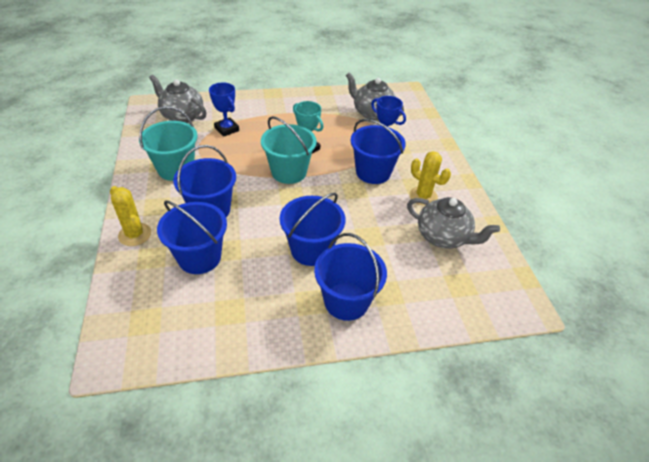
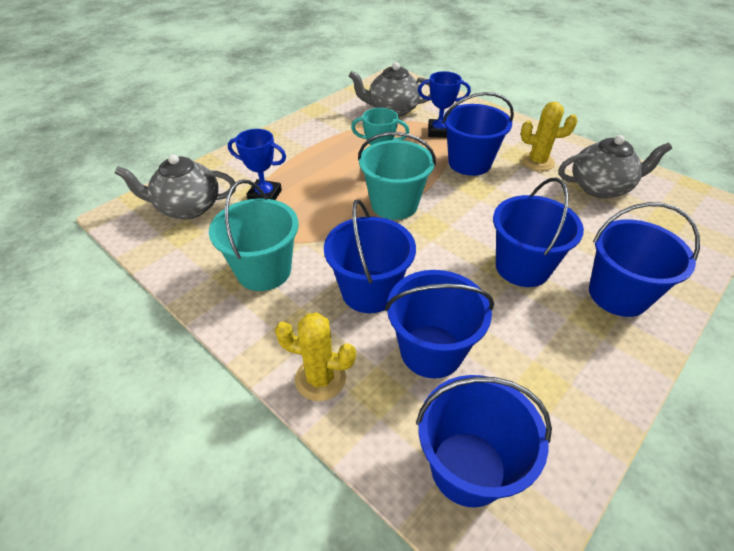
camera: 35 degrees left, 0 degrees up
(143, 316) = (468, 468): none -> blue bucket

